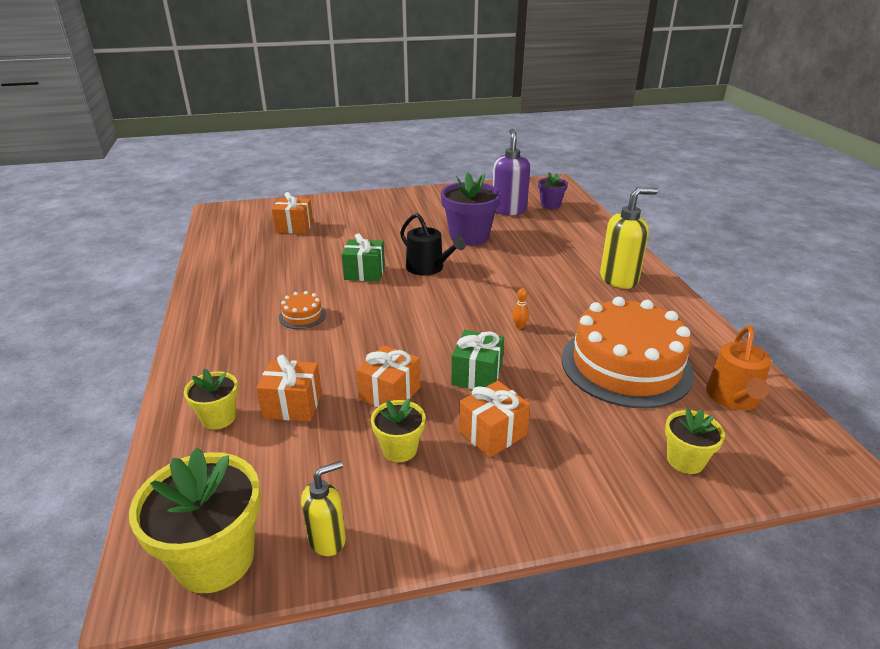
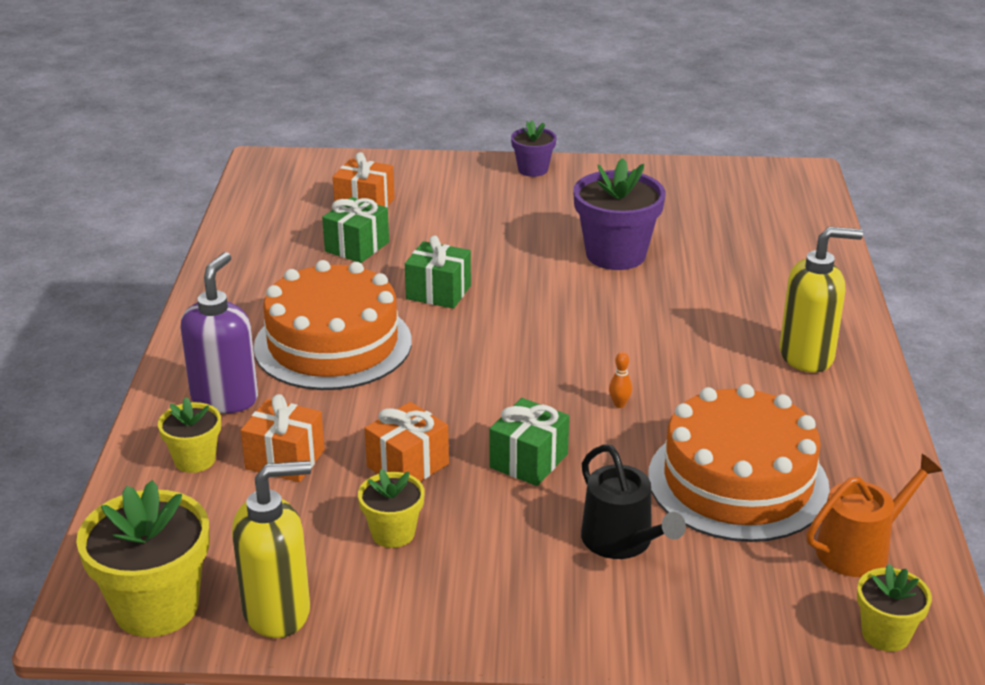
camera: 15 degrees right, 0 degrees up
(298, 252) = (357, 247): none -> green gift
(302, 316) = (333, 344): orange cake -> orange cake, size x2.45
(327, 539) = (278, 611): yellow soap dispenser -> yellow soap dispenser, size x1.64
(428, 268) = (532, 297): black watering can -> black watering can (622, 541)
(492, 433) = (514, 535): orange gift -> none
(508, 210) = (700, 216): purple soap dispenser -> purple soap dispenser (225, 398)
(550, 205) = (773, 215): purple flower pot -> purple flower pot (533, 169)
(685, 460) = (740, 610): yellow flower pot -> yellow flower pot (885, 634)
(733, 398) = (860, 548): orange watering can -> orange watering can turned 150 degrees counterclockwise

